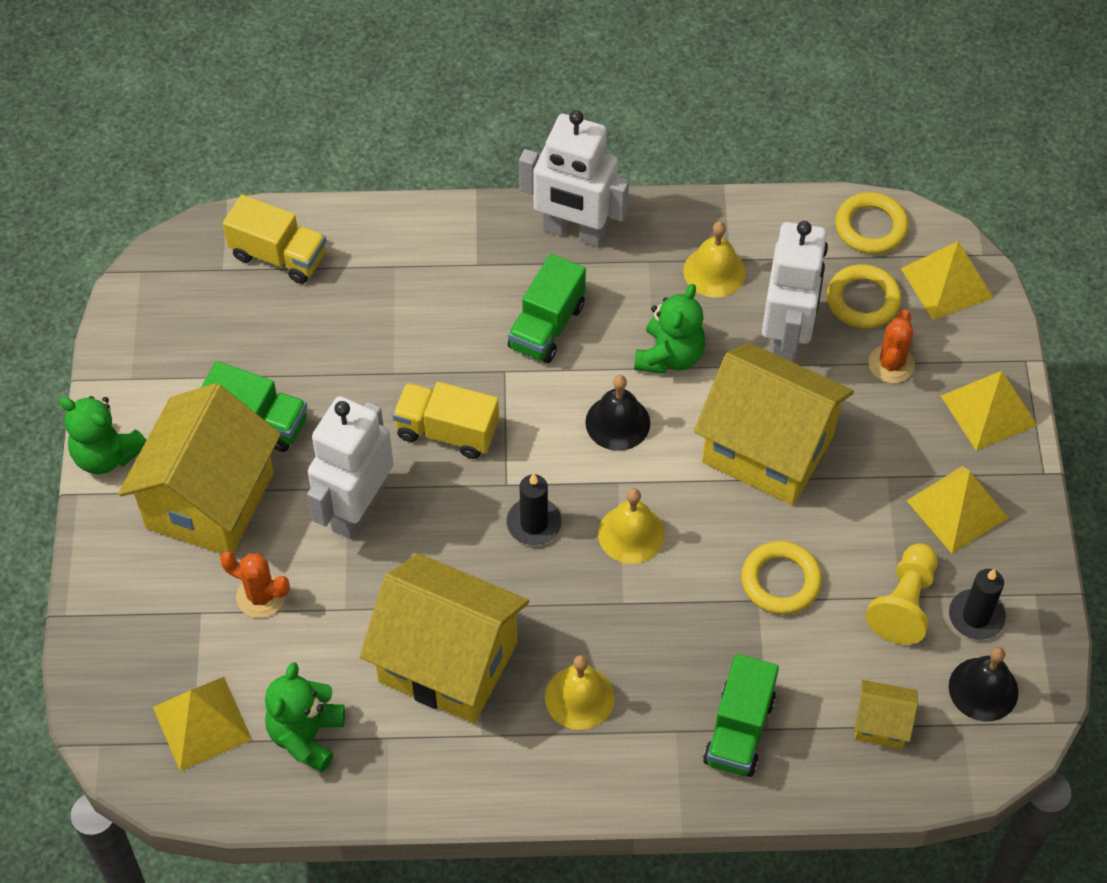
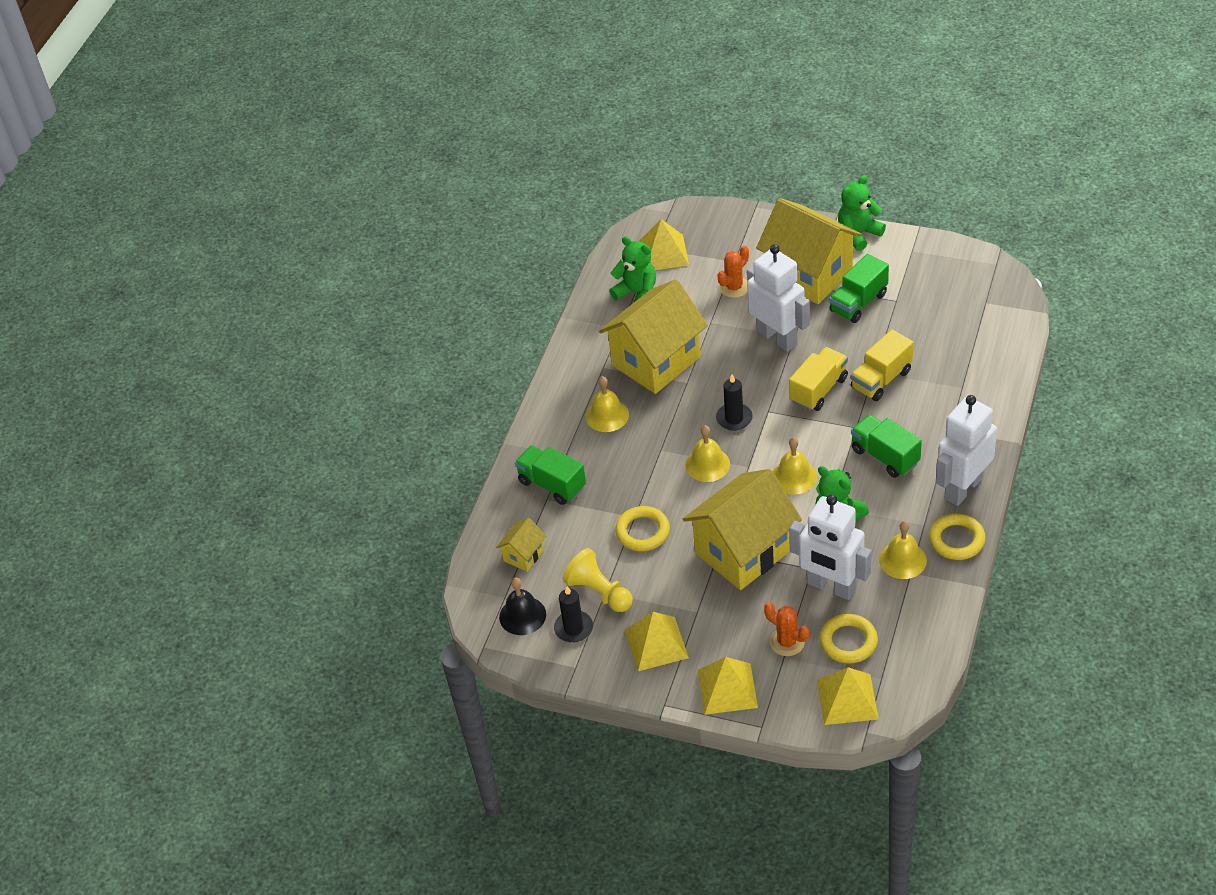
camera: 115 degrees right, 10 degrees down
(279, 256) = (988, 331): yellow truck -> yellow truck (881, 379)
(617, 422) = (794, 476): black bell -> yellow bell
(871, 227) = (914, 667): yellow ring -> yellow ring (956, 540)

